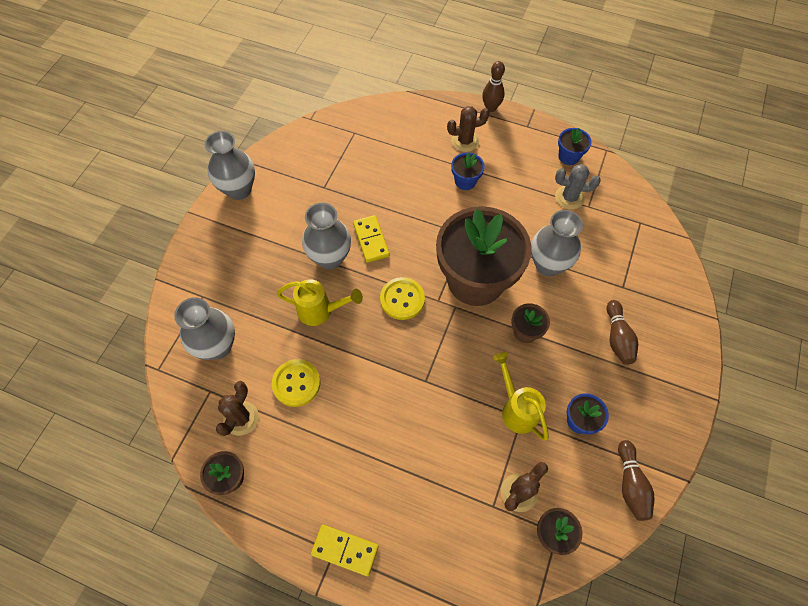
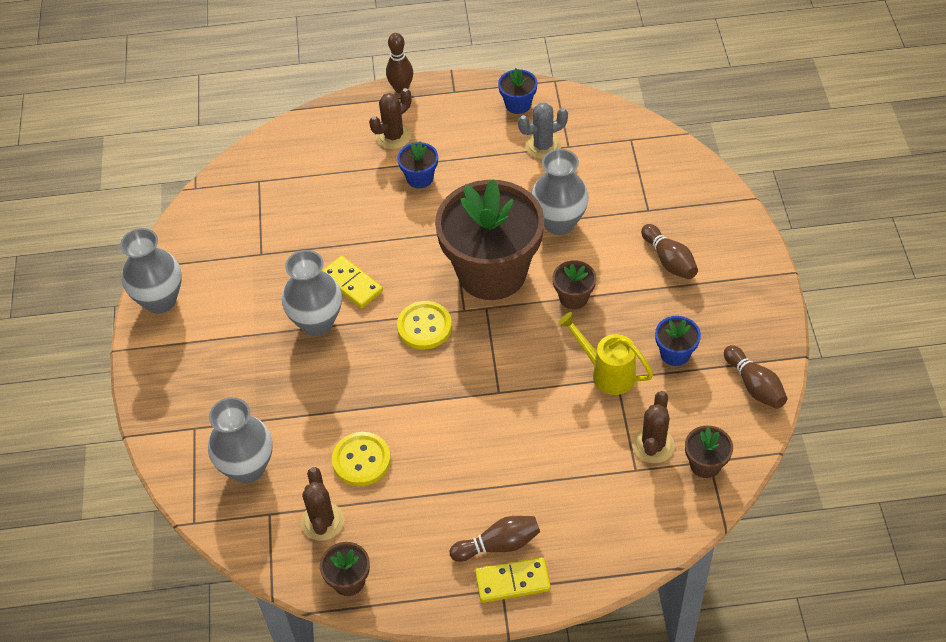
camera: 25 degrees left, 10 degrees down
(321, 311) = (342, 379): yellow watering can -> none
(352, 511) = (498, 545): none -> brown bowling pin

